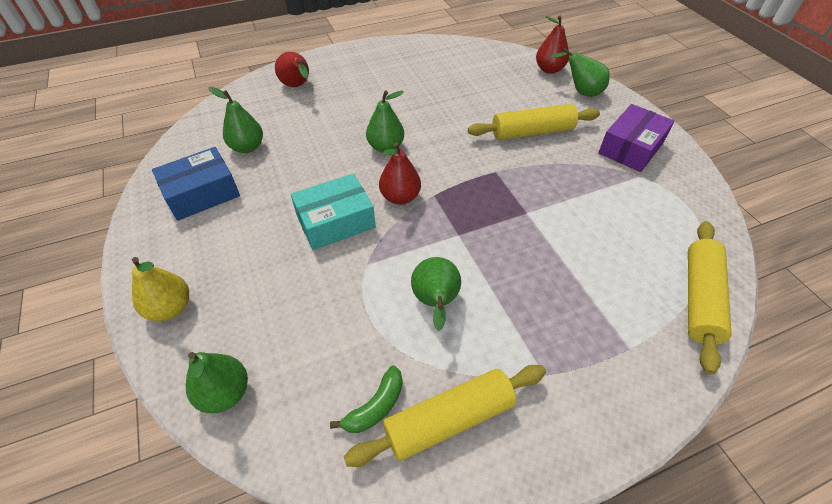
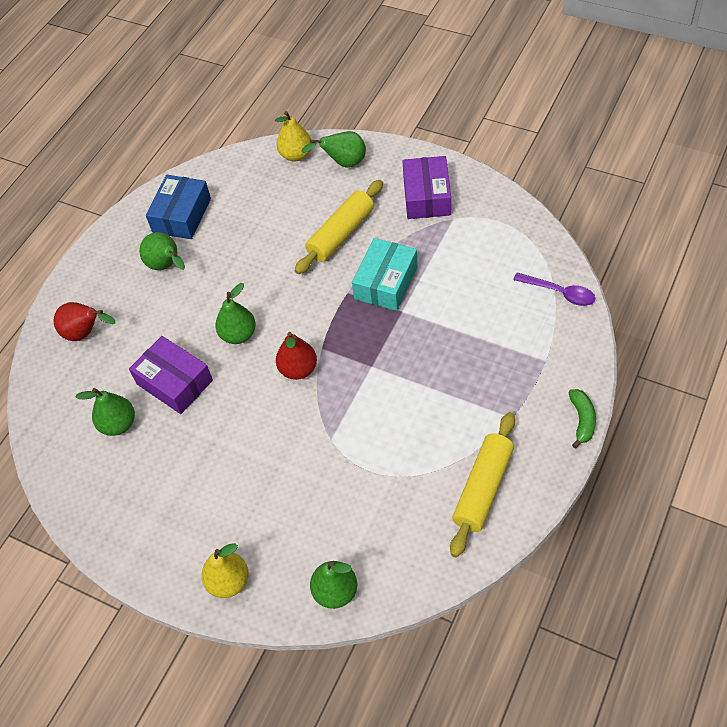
camera: 35 degrees left, 5 degrees up
(202, 193) = (134, 491): blue box -> blue box (182, 215)
(310, 147) = (174, 382): none -> purple box
(335, 221) = (271, 426): turquoise box -> turquoise box (386, 282)
(376, 406) = (435, 518): green banana -> green banana (582, 420)
(435, 302) = (405, 426): green pear -> green pear (166, 266)
(549, 69) = (296, 155): red pear -> yellow pear
(699, 298) = (559, 293): yellow rolling pin -> purple spoon

